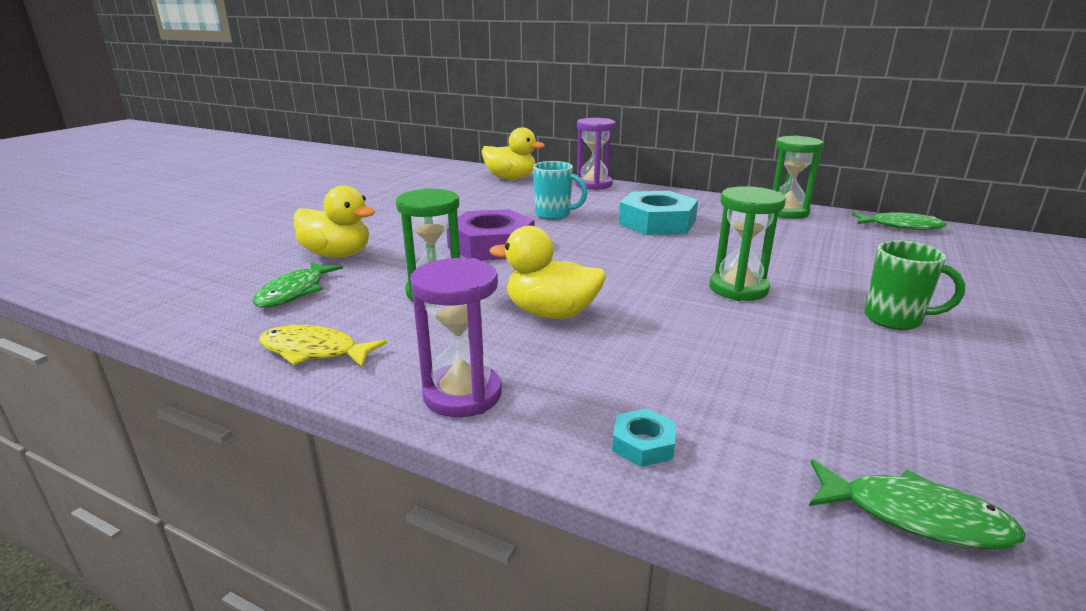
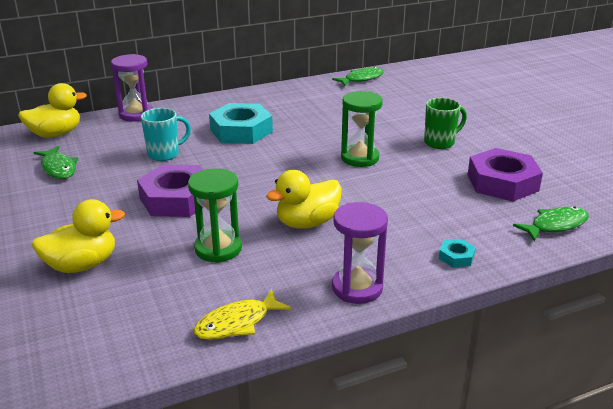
camera: 50 degrees left, 5 degrees up
(295, 292) = (126, 305): green fish -> green fish (58, 168)
(786, 212) = (295, 91): green hourglass -> none
(916, 407) = (502, 182): none -> purple nut

